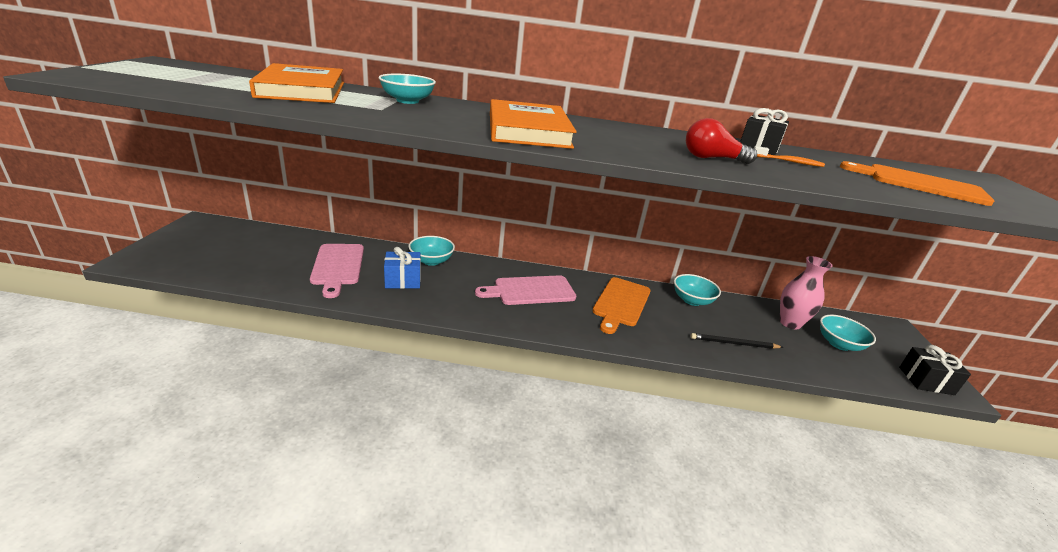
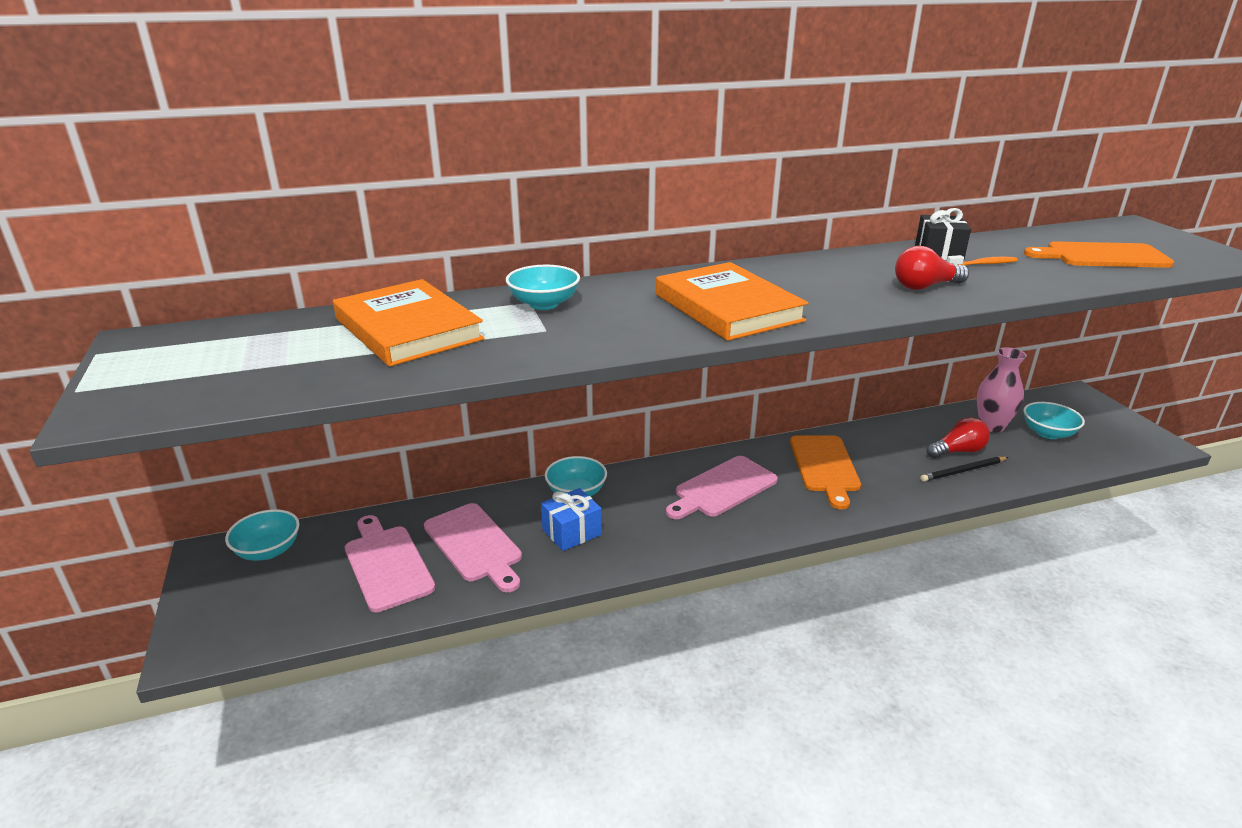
camera: 20 degrees left, 0 degrees up
(278, 258) = (387, 564): none -> pink cutting board
(692, 300) = (887, 435): turquoise bowl -> turquoise bowl (268, 551)
(742, 329) = (957, 451): none -> red light bulb
(926, 381) = (1139, 444): black gift -> none

